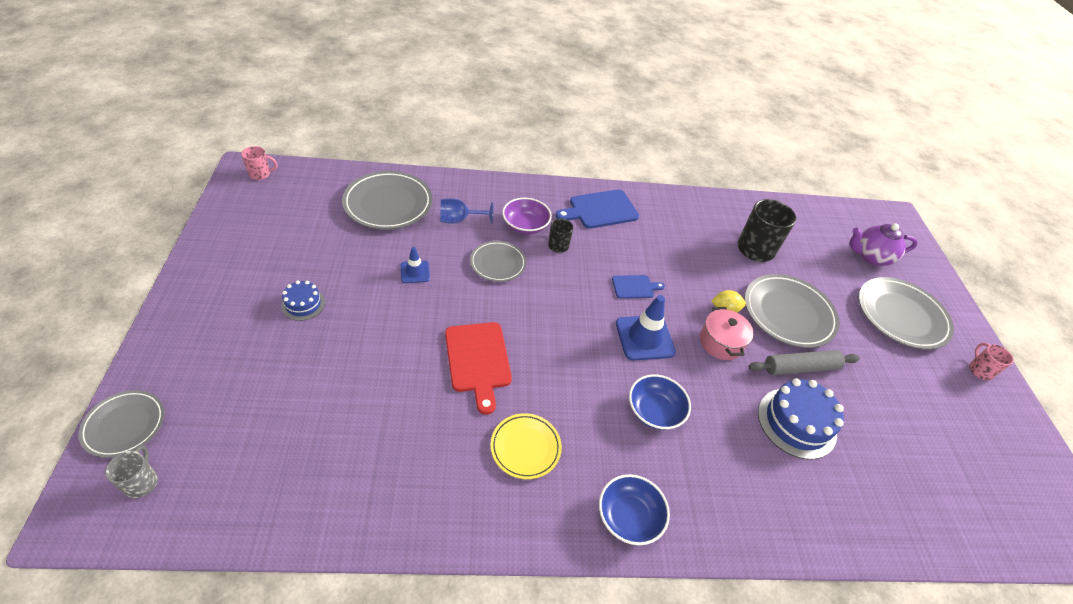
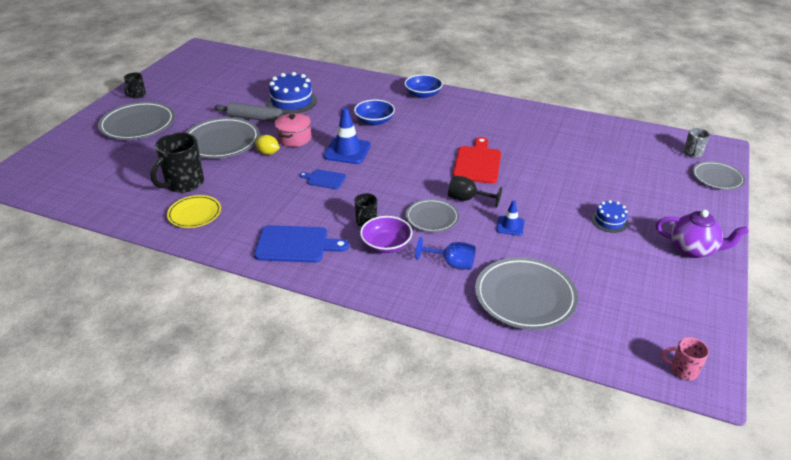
camera: 150 degrees left, 10 degrees down
(470, 297) = (467, 199): none -> black goblet
(525, 447) = (465, 124): yellow plate -> yellow plate (195, 214)
(871, 257) = (91, 158): purple teapot -> purple teapot (693, 249)
(979, 370) = (137, 95): pink mug -> black mug

